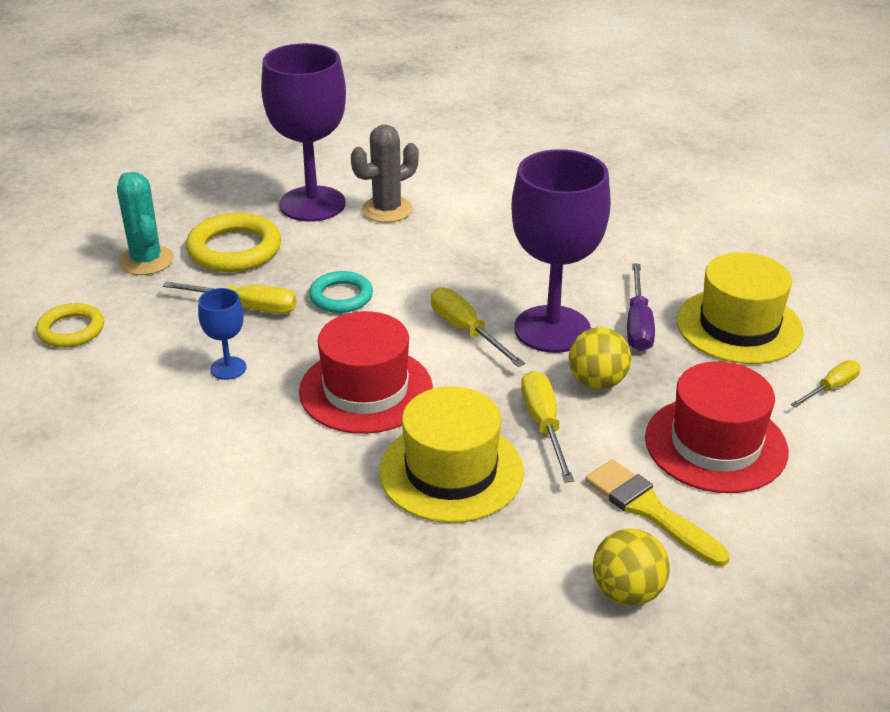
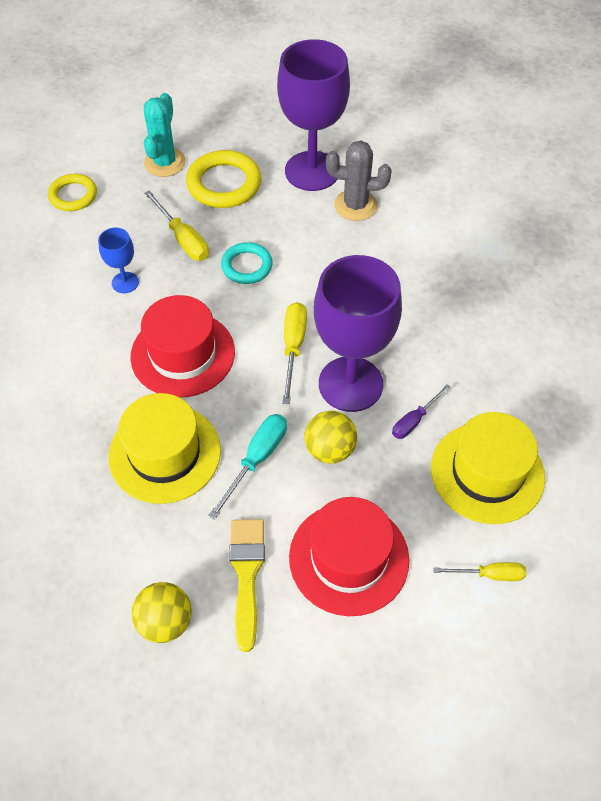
camera: 40 degrees right, 20 degrees up
(544, 425) = (257, 459): yellow screwdriver -> turquoise screwdriver
(638, 325) = (414, 420): purple screwdriver -> purple screwdriver, size x0.66

